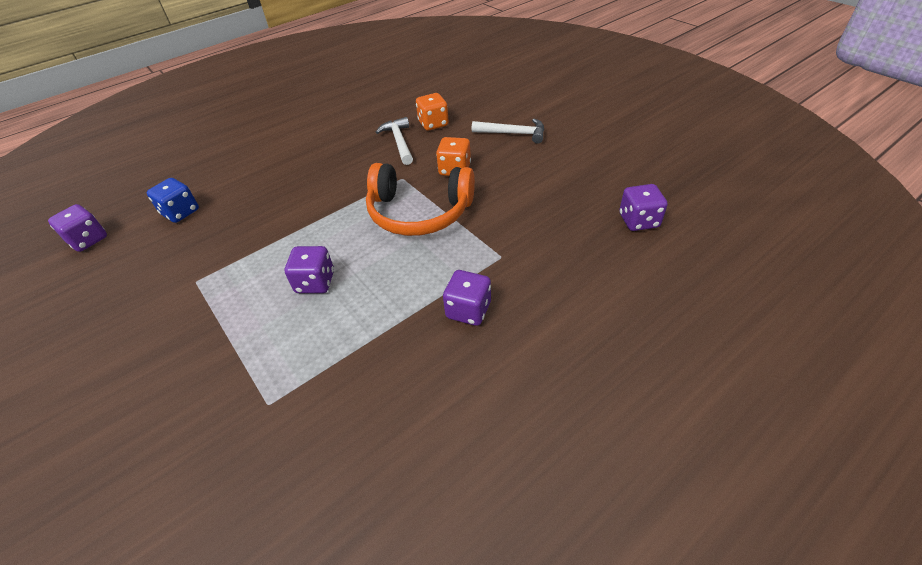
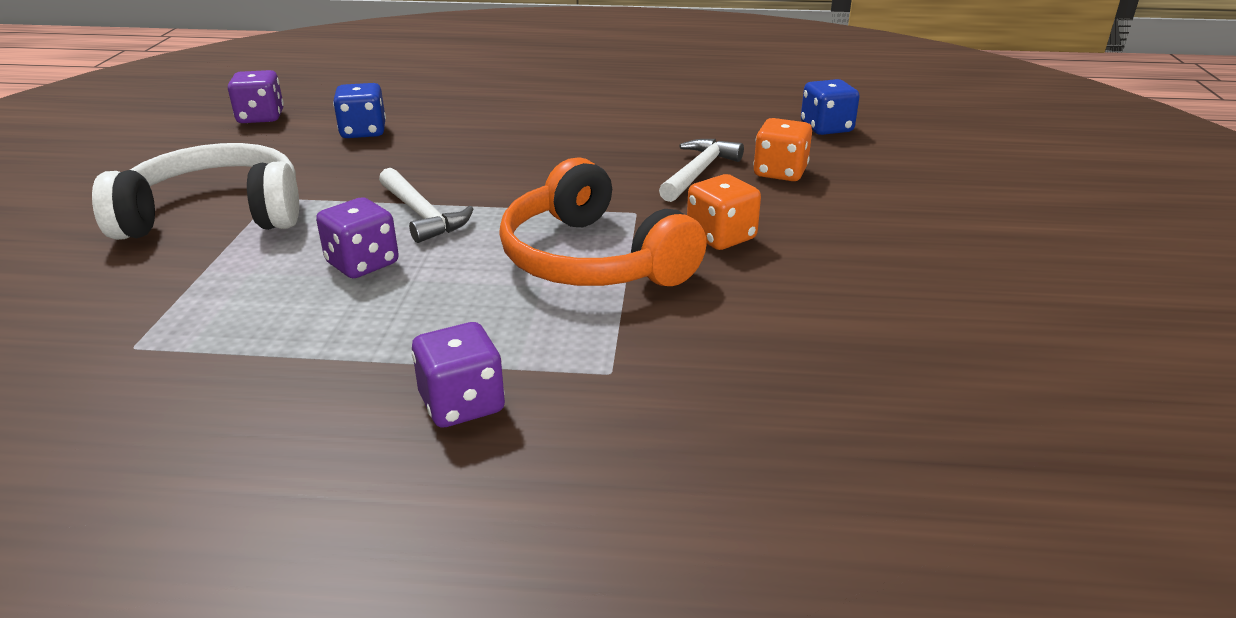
camera: 40 degrees right, 15 degrees down
(177, 311) = (216, 214): none -> white headphones
(420, 90) = (826, 128): none -> blue dice
(513, 133) = (886, 236): white hammer -> white hammer (422, 214)
(638, 221) = (920, 466): purple dice -> none

